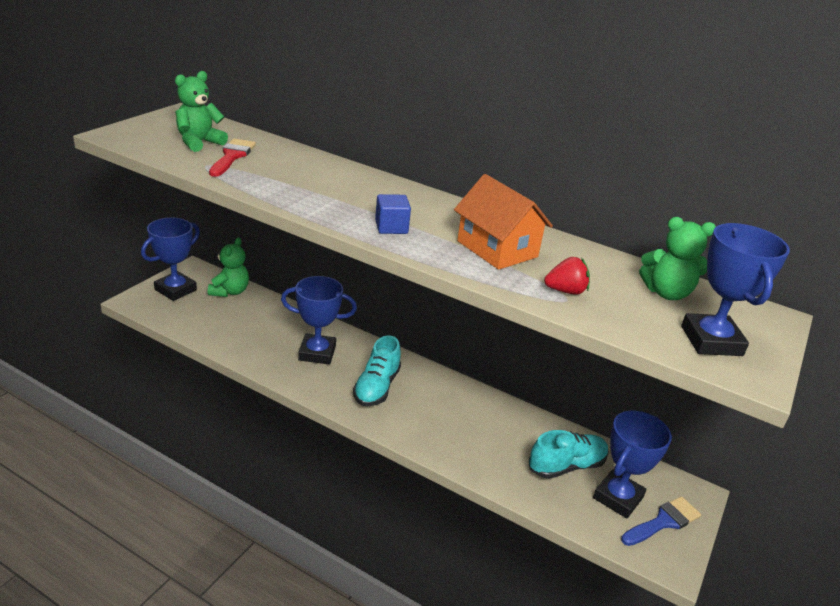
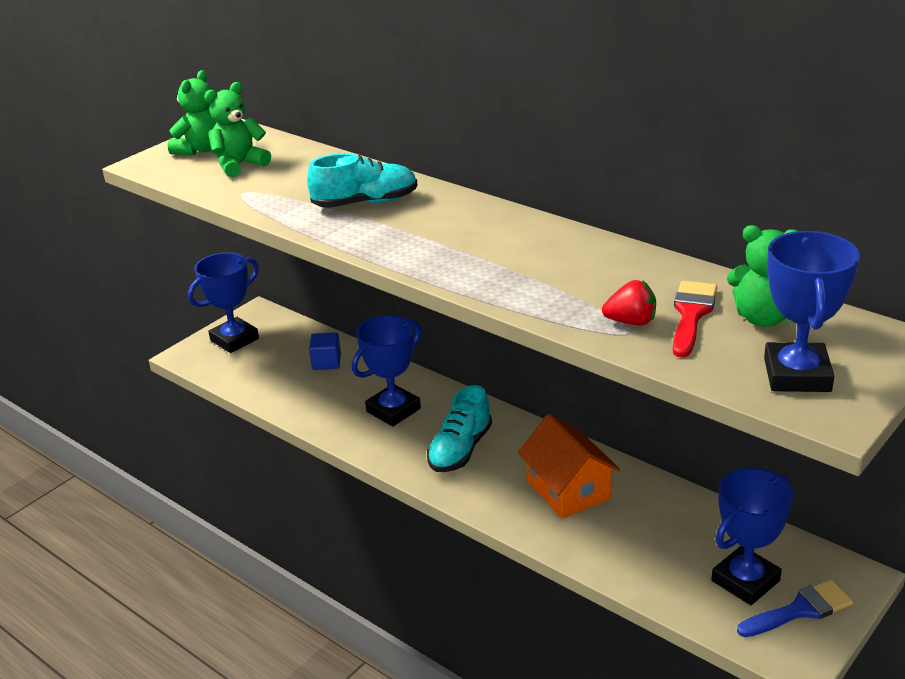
camera: 15 degrees right, 0 degrees up
(230, 291) = (298, 339): green teddy bear -> green teddy bear (200, 149)
(232, 156) = (274, 179): red brush -> red brush (691, 314)
(317, 353) = (393, 410): blue trophy -> blue trophy turned 60 degrees counterclockwise
(391, 227) = (440, 255): blue cube -> blue cube (326, 362)
(497, 249) = (562, 274): orange house -> orange house (568, 490)
(566, 466) = (686, 542): turquoise shoe -> turquoise shoe (365, 203)

